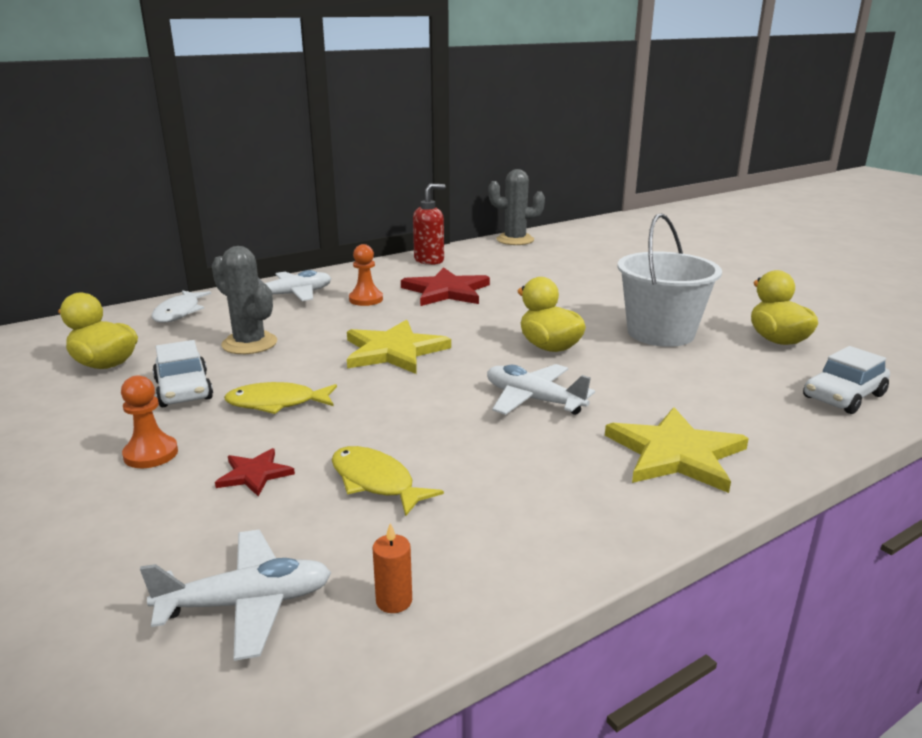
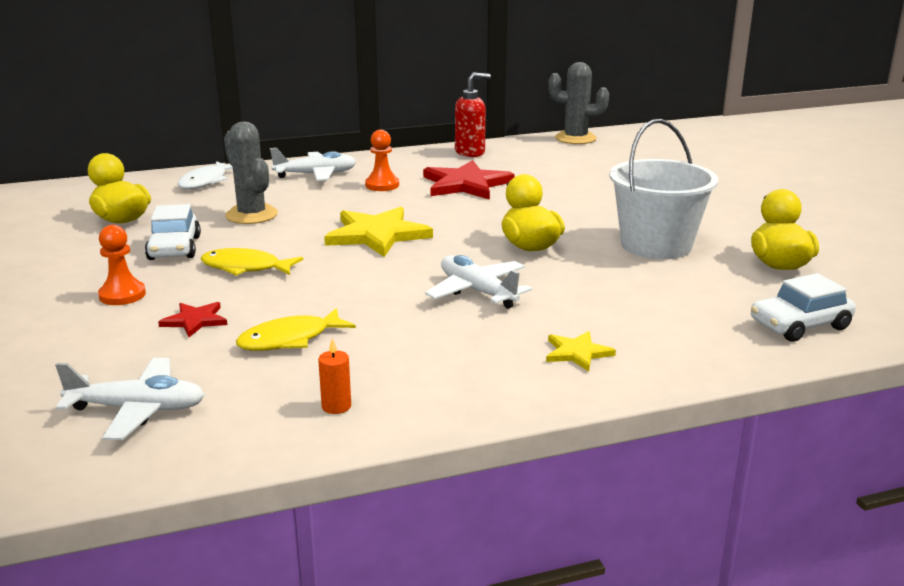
camera: 15 degrees right, 0 degrees up
(376, 482) = (290, 339): yellow fish -> yellow fish turned 90 degrees counterclockwise
(394, 601) = (249, 425): orange candle -> orange candle (336, 406)
(676, 454) = (577, 353): yellow star -> yellow star, size x0.51

